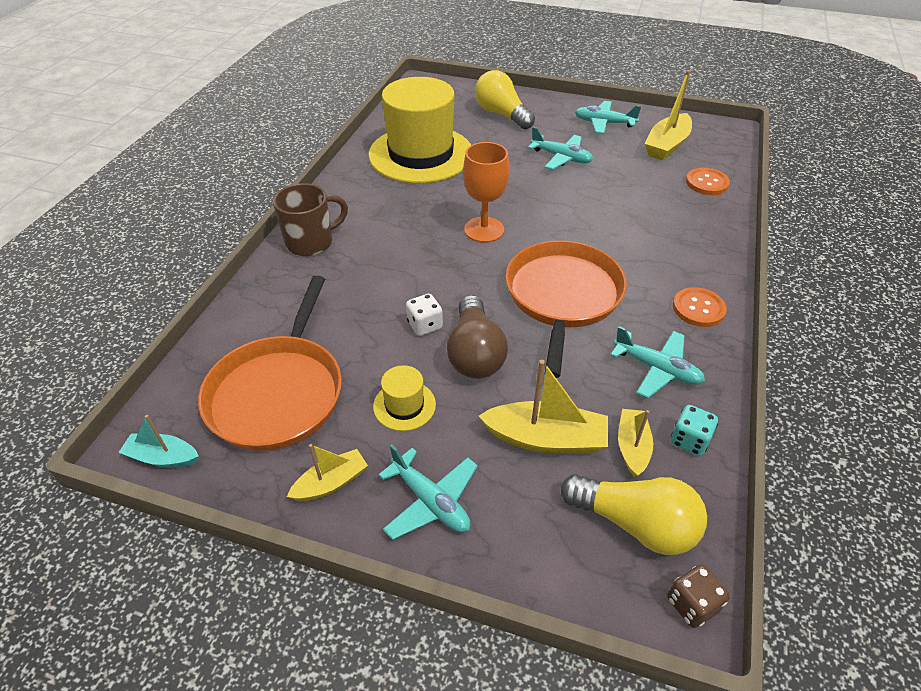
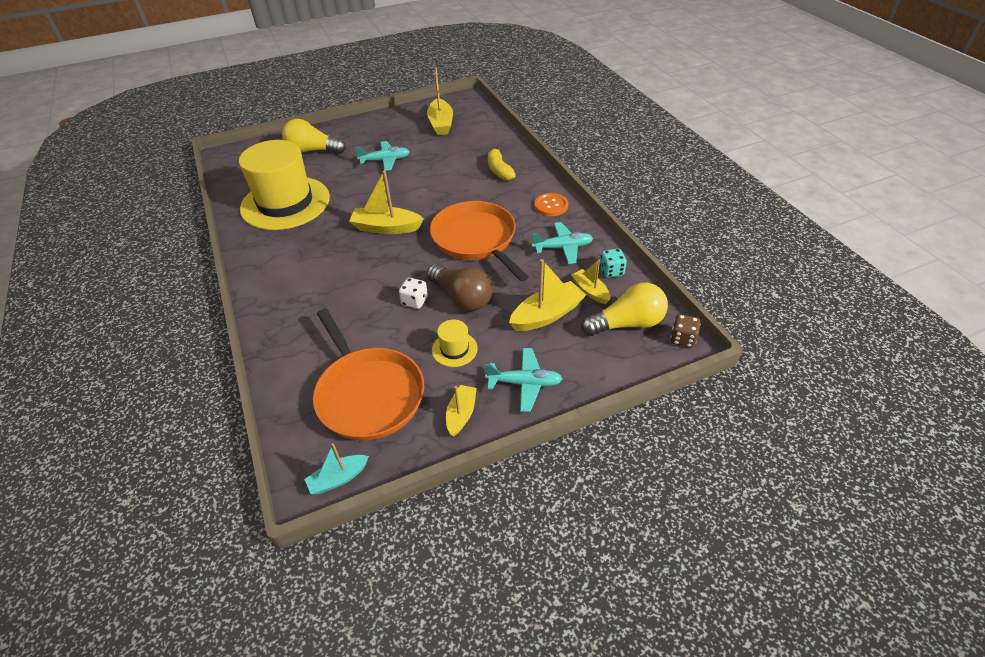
camera: 40 degrees left, 0 degrees up
(311, 242) = (275, 299): brown mug -> none
(484, 230) = (386, 228): orange goblet -> yellow boat
(604, 123) = (388, 127): turquoise plane -> none
(679, 231) = (499, 170): none -> yellow banana
(707, 183) = (486, 135): orange button -> none

